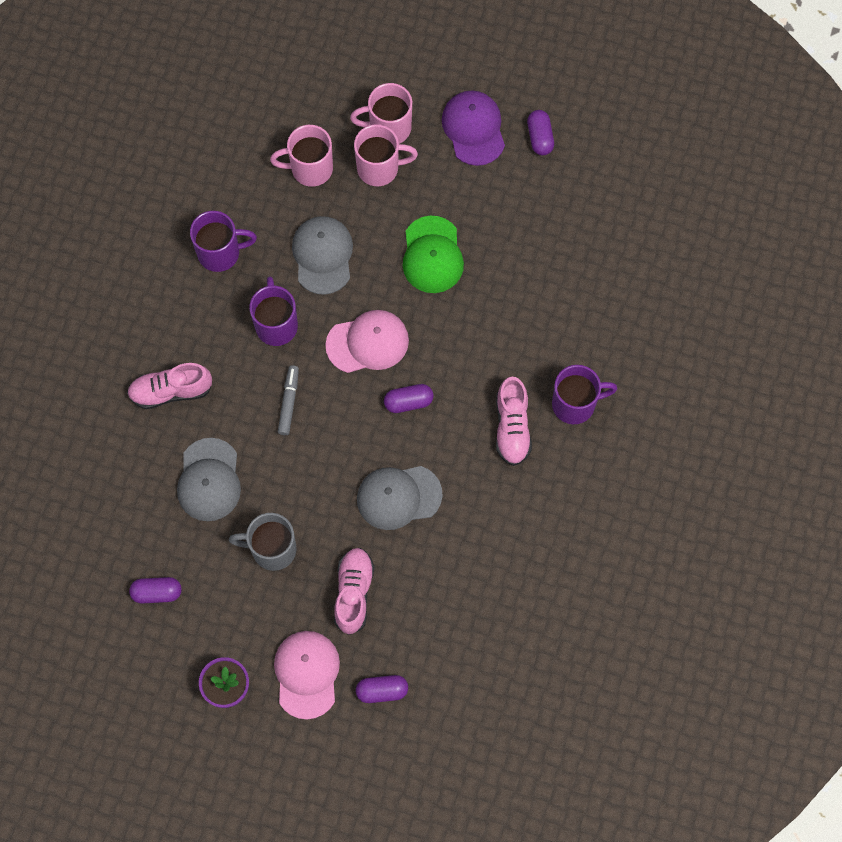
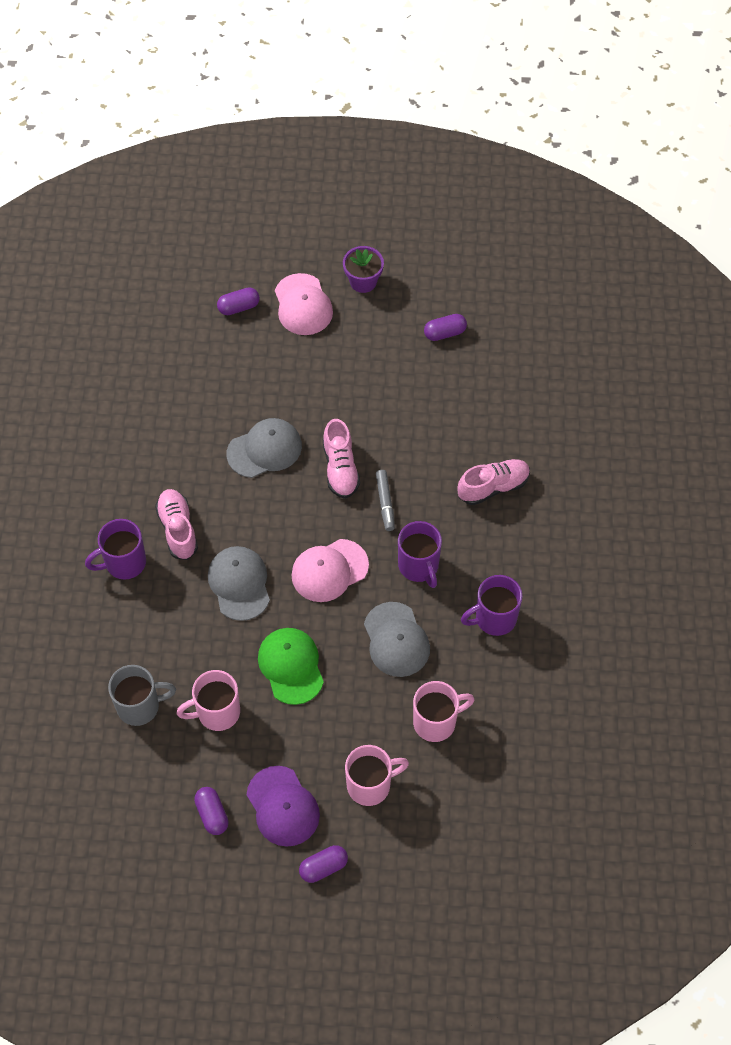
camera: 165 degrees right, 10 degrees down
(209, 480) = (433, 425): grey cap -> grey cap (239, 584)
(272, 549) = (361, 385): grey mug -> grey mug (140, 706)
(353, 593) = (282, 369): pink shoe -> pink shoe (340, 468)
(379, 168) = (367, 740): pink mug -> pink mug (217, 712)
(408, 402) = (277, 528): purple capsule -> purple capsule (323, 867)

